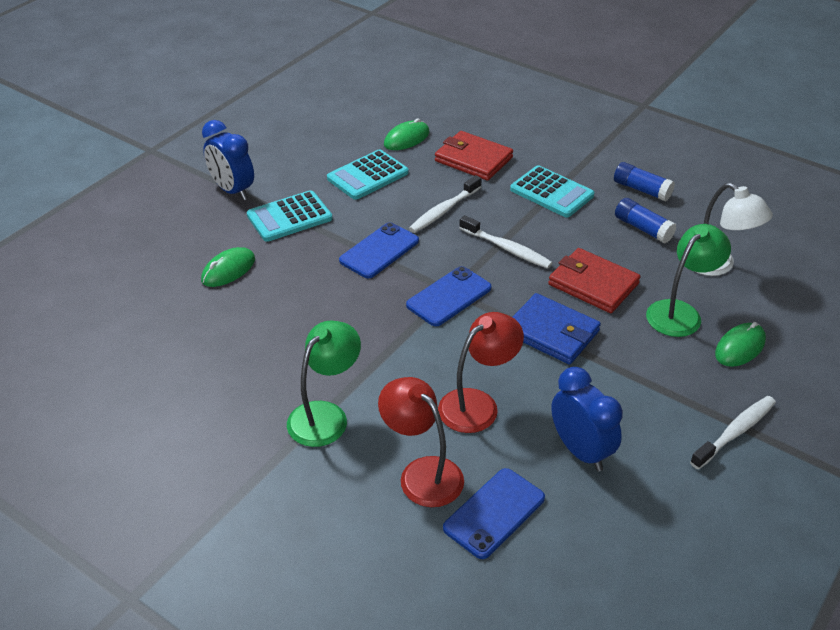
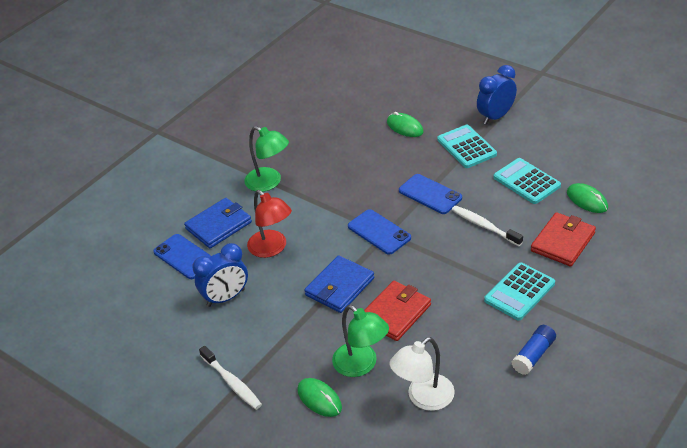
camera: 95 degrees right, 0 degrees up
(422, 473) = (218, 225): red lamp -> blue wallet
(507, 248) = (437, 263): white toothbrush -> none
(643, 228) = (473, 351): blue glue stick -> none

